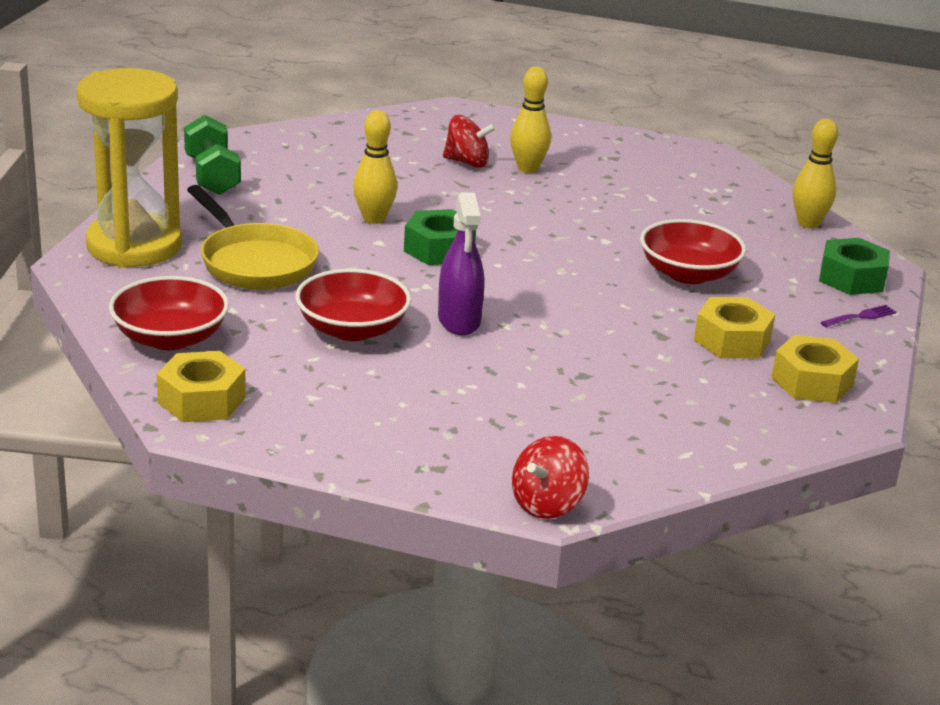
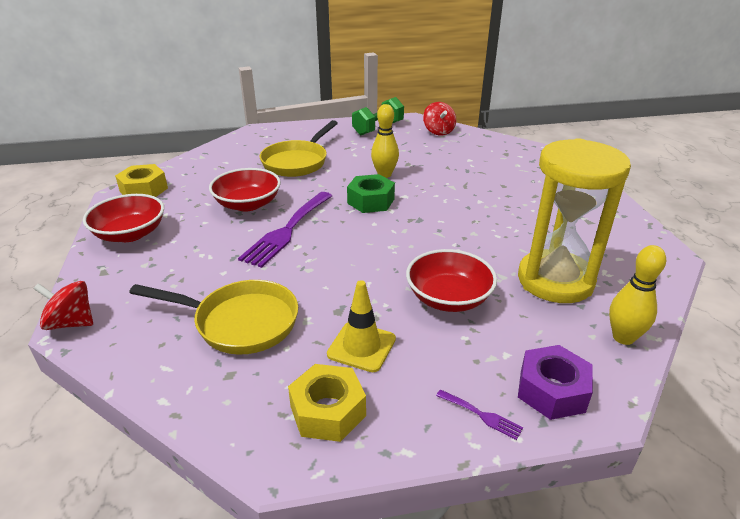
camera: 65 degrees right, 5 degrees up
(134, 246) = (284, 135): yellow hourglass -> yellow hourglass (555, 280)
(170, 338) = (200, 166): red bowl -> red bowl (130, 234)
(459, 321) = (287, 231): purple spray bottle -> purple fork
(467, 162) = (496, 179): red spinning top -> red spinning top (438, 131)
(528, 168) = (519, 198): yellow bowling pin -> none
(637, 395) = (240, 322): none -> yellow pan
(732, 340) = (361, 346): yellow nut -> yellow traffic cone
(851, 278) = (552, 390): green nut -> purple nut

